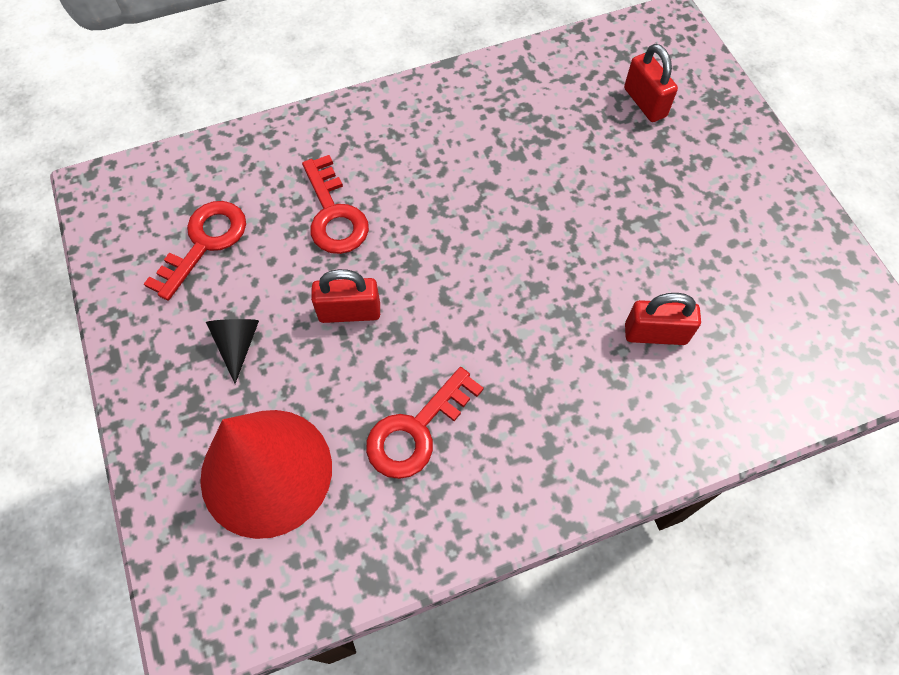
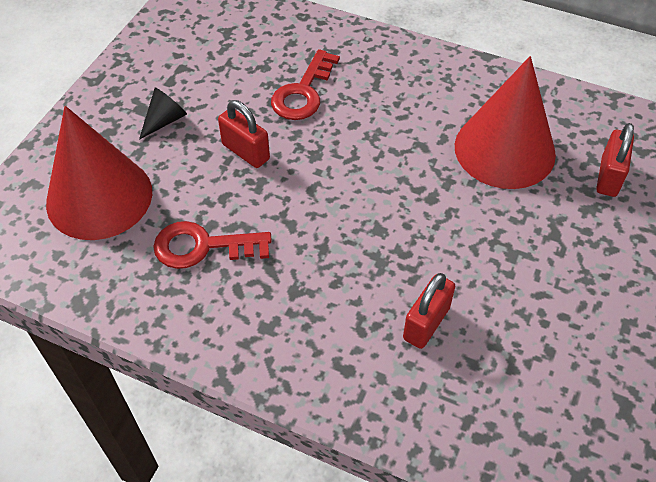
camera: 45 degrees right, 10 degrees down
(204, 243) = (212, 55): red key -> none
(551, 138) = (504, 149): none -> red cone
(655, 334) = (426, 323): red padlock -> red padlock turned 75 degrees clockwise

